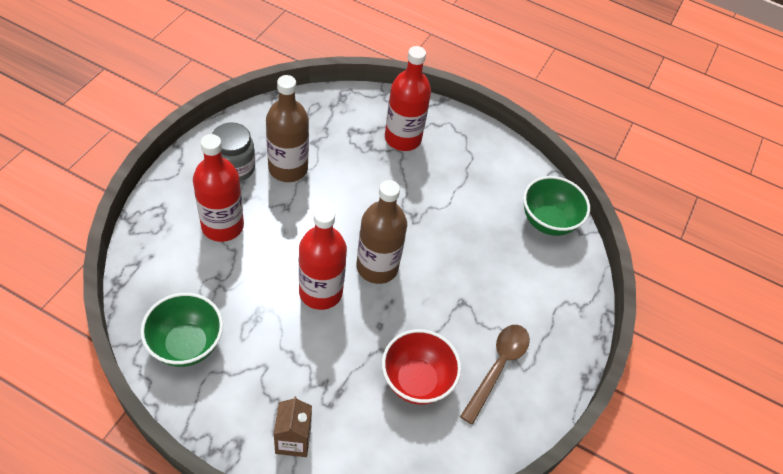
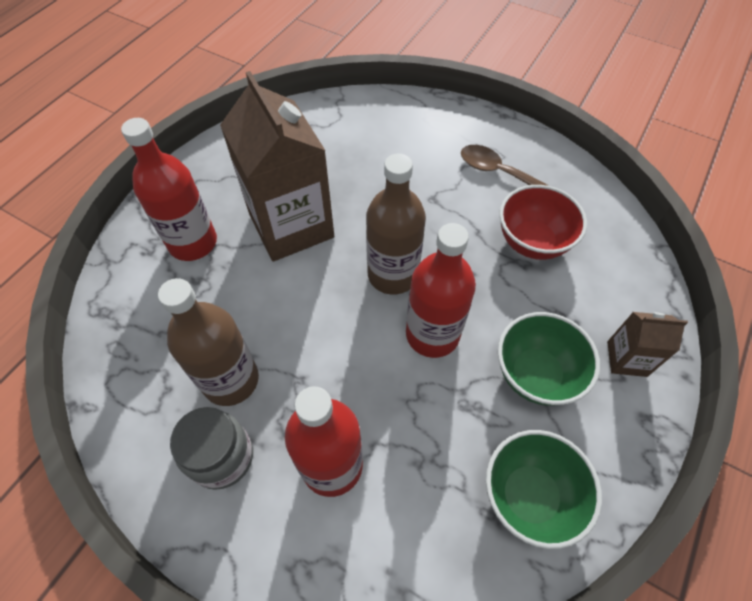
camera: 80 degrees left, 5 degrees up
(423, 198) = (291, 226): none -> brown carton
(548, 221) = (327, 121): green bowl -> green bowl (535, 374)

